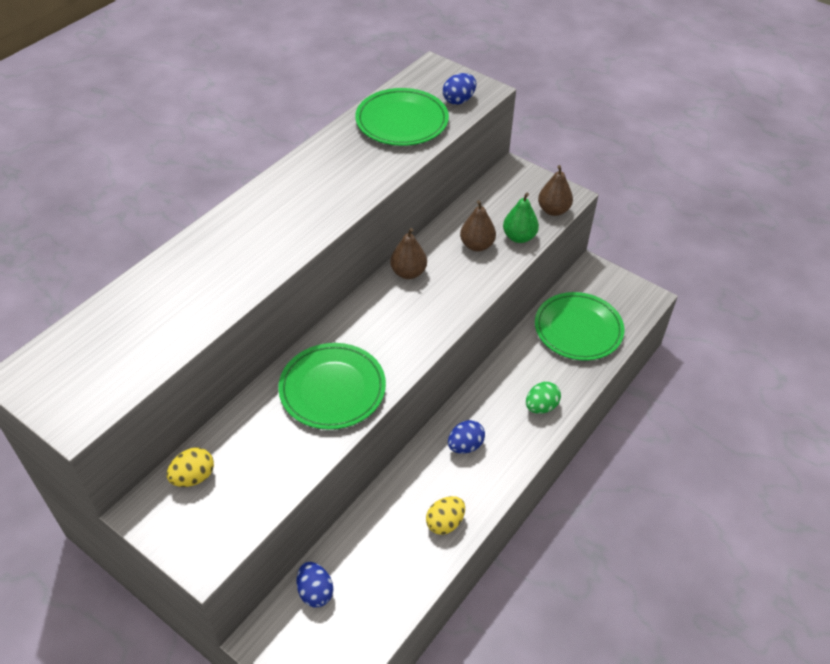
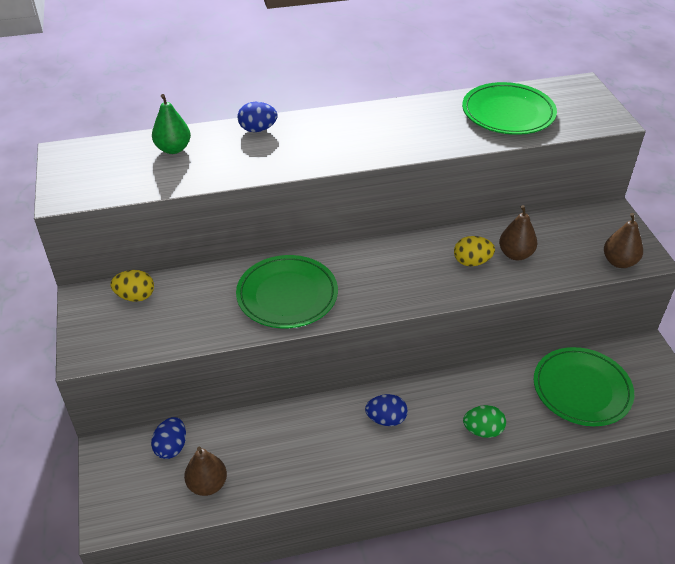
camera: 40 degrees right, 5 degrees down
(408, 272) = (434, 245): brown pear -> brown pear (207, 484)
(445, 523) = (312, 466): yellow egg -> yellow egg (472, 262)
(459, 100) = (578, 118): blue egg -> blue egg (258, 129)
(519, 237) = (562, 267): green pear -> green pear (173, 149)

